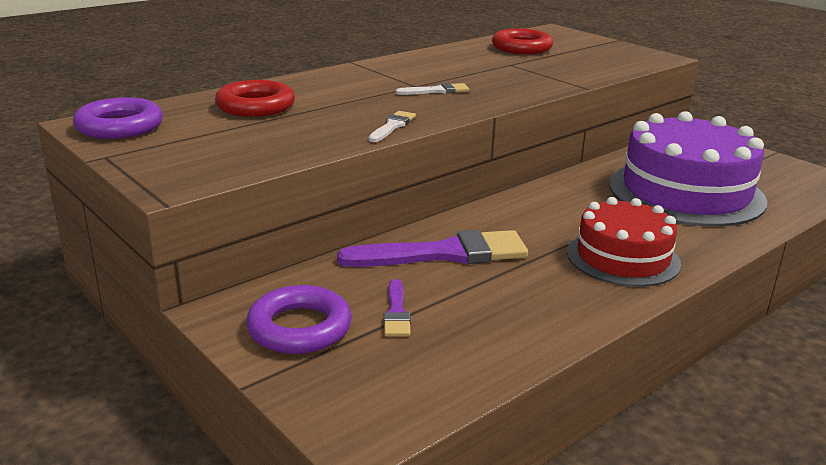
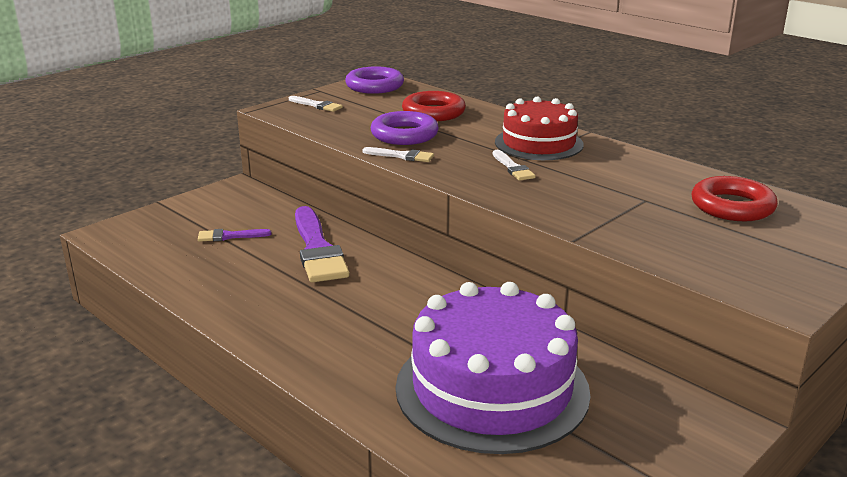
camera: 85 degrees right, 0 degrees up
(176, 159) = (317, 105): none -> white brush
(299, 328) = (215, 209): purple ring -> purple ring (404, 135)
(623, 257) = (315, 331): red cake -> red cake (538, 143)

